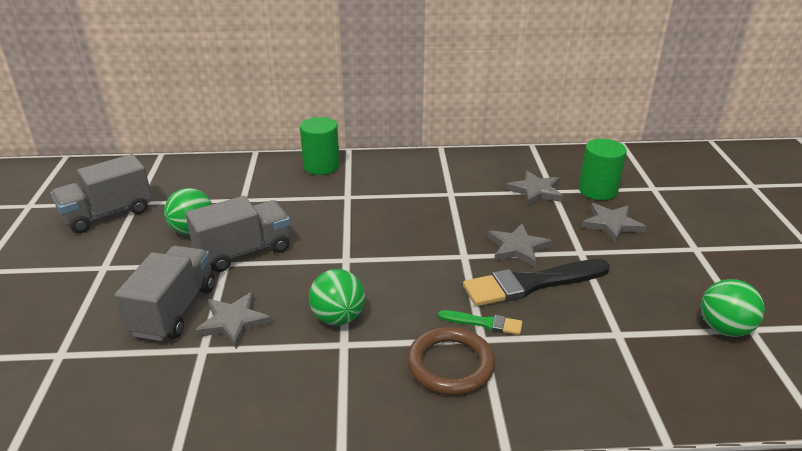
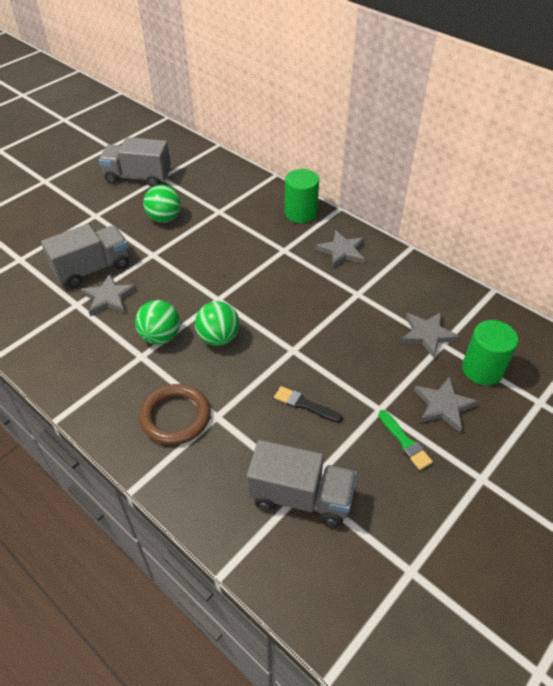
camera: 45 degrees right, 15 degrees up
(244, 251) = (172, 252): grey truck -> grey truck (301, 496)
(484, 323) = (233, 407): green brush -> green brush (405, 442)
(517, 248) = (338, 371): grey star -> grey star (342, 251)
(531, 284) = (305, 405): black brush -> black brush, size x0.50
(724, 329) = (389, 551): green ball -> green ball (218, 338)

